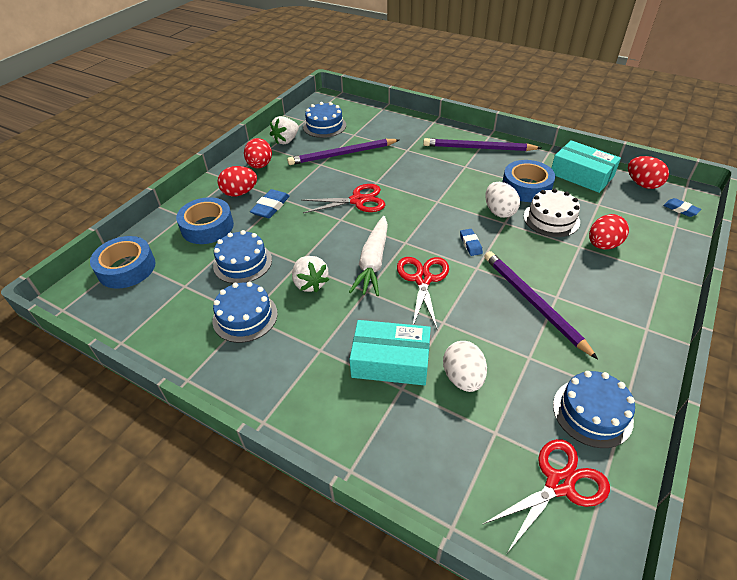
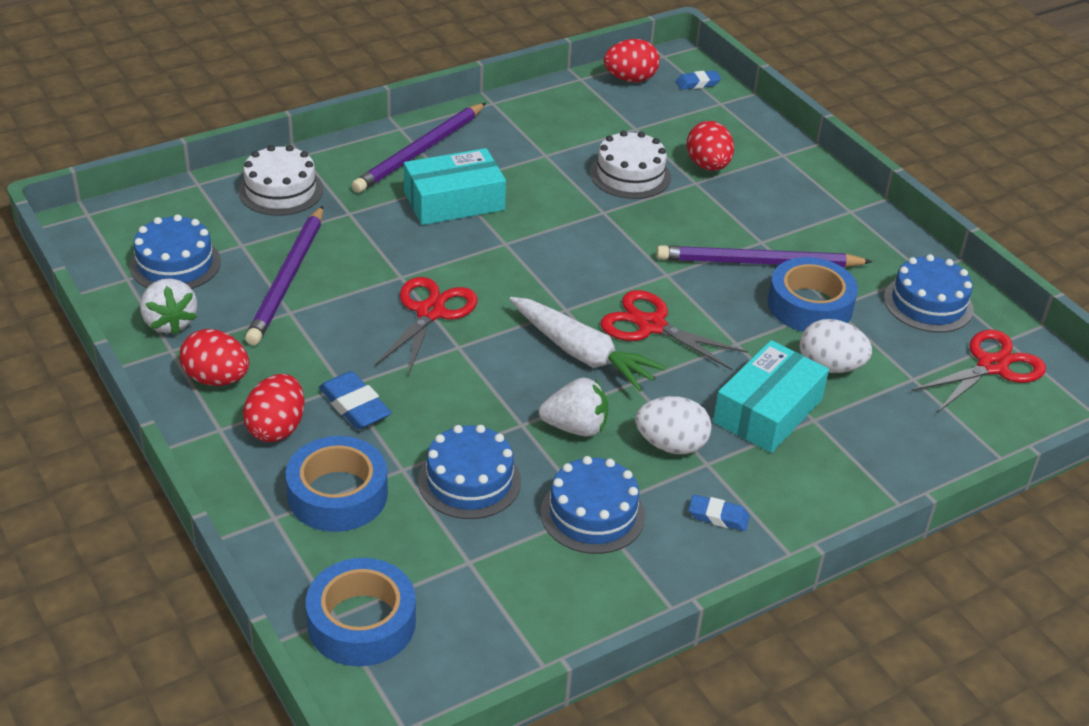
camera: 65 degrees left, 5 degrees down
(401, 127) = (280, 190): none -> white cake
(470, 244) = (620, 258): blue eraser -> blue eraser (718, 516)
(499, 211) = (578, 205): white egg -> white egg (671, 445)
(526, 187) = (550, 159): blue tape -> blue tape (810, 305)
(560, 484) = (992, 366): red scissors -> red scissors turned 60 degrees clockwise
(581, 175) = (569, 108): turquoise box -> turquoise box (454, 201)

